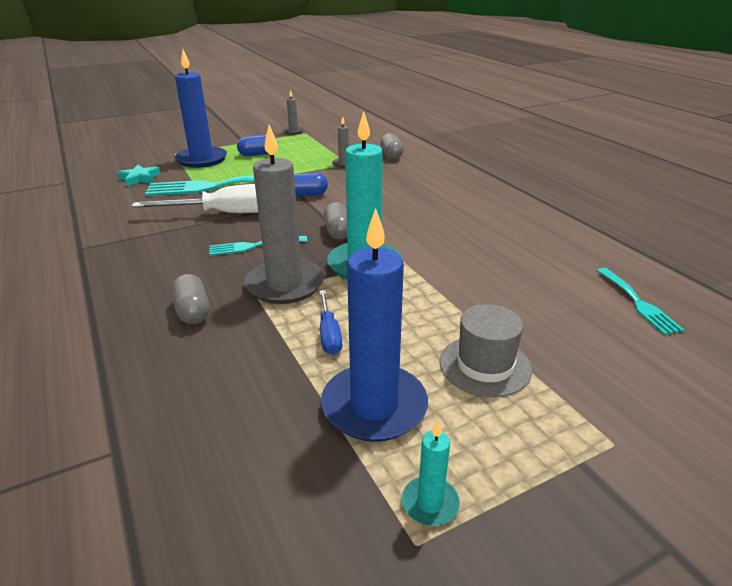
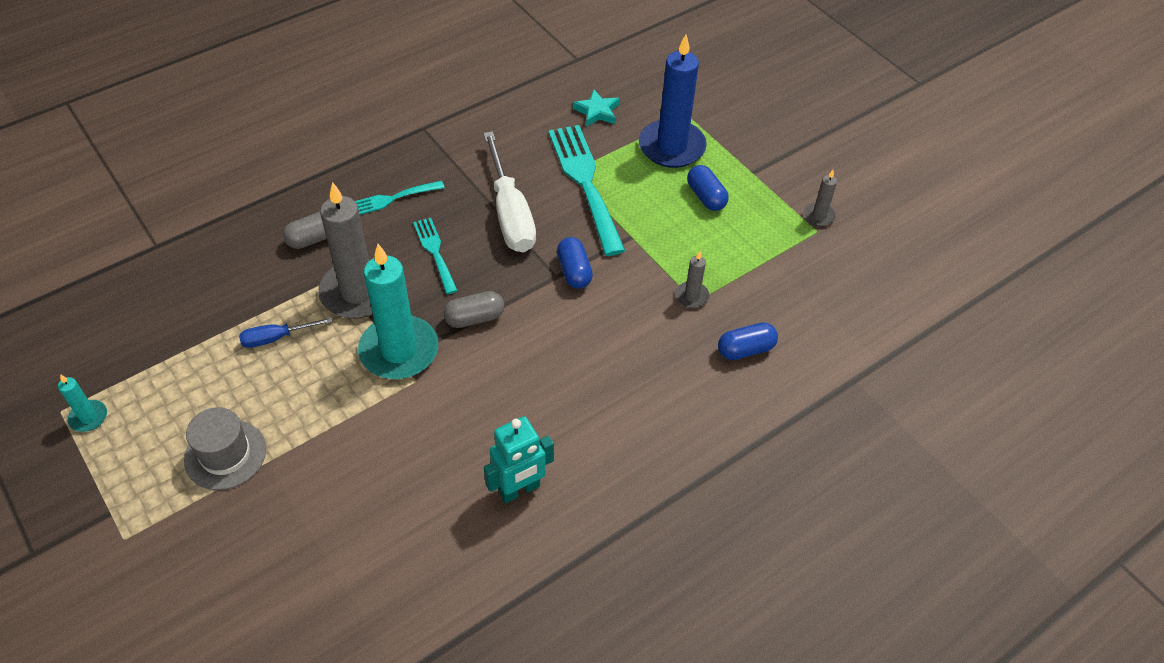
camera: 80 degrees right, 20 degrees up
(374, 406) = (182, 379): blue candle -> none
(391, 155) = (745, 349): grey capsule -> blue capsule
(504, 222) = (519, 490): none -> turquoise robot
(638, 303) = (323, 609): turquoise fork -> turquoise fork (391, 199)

